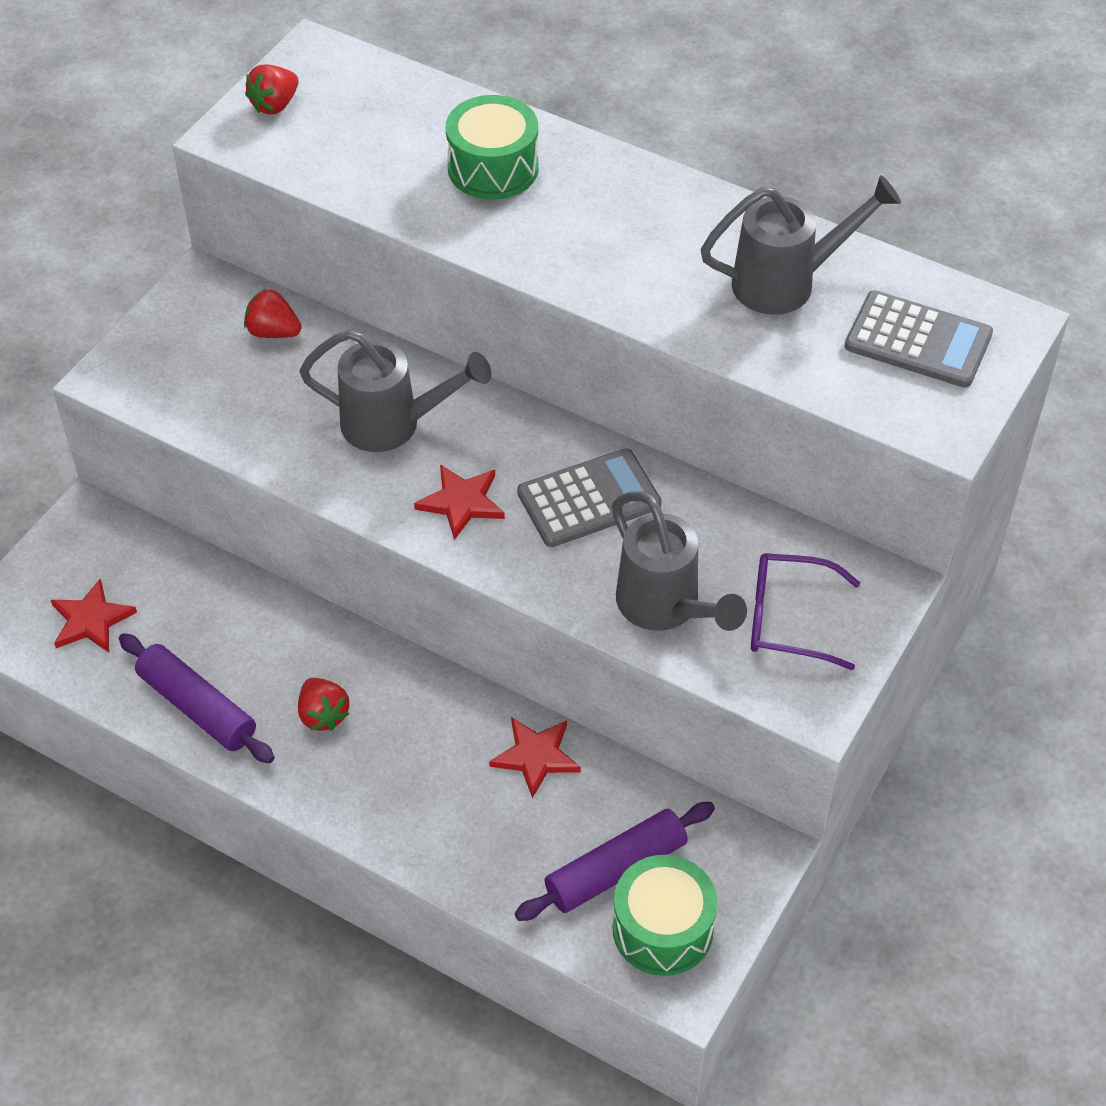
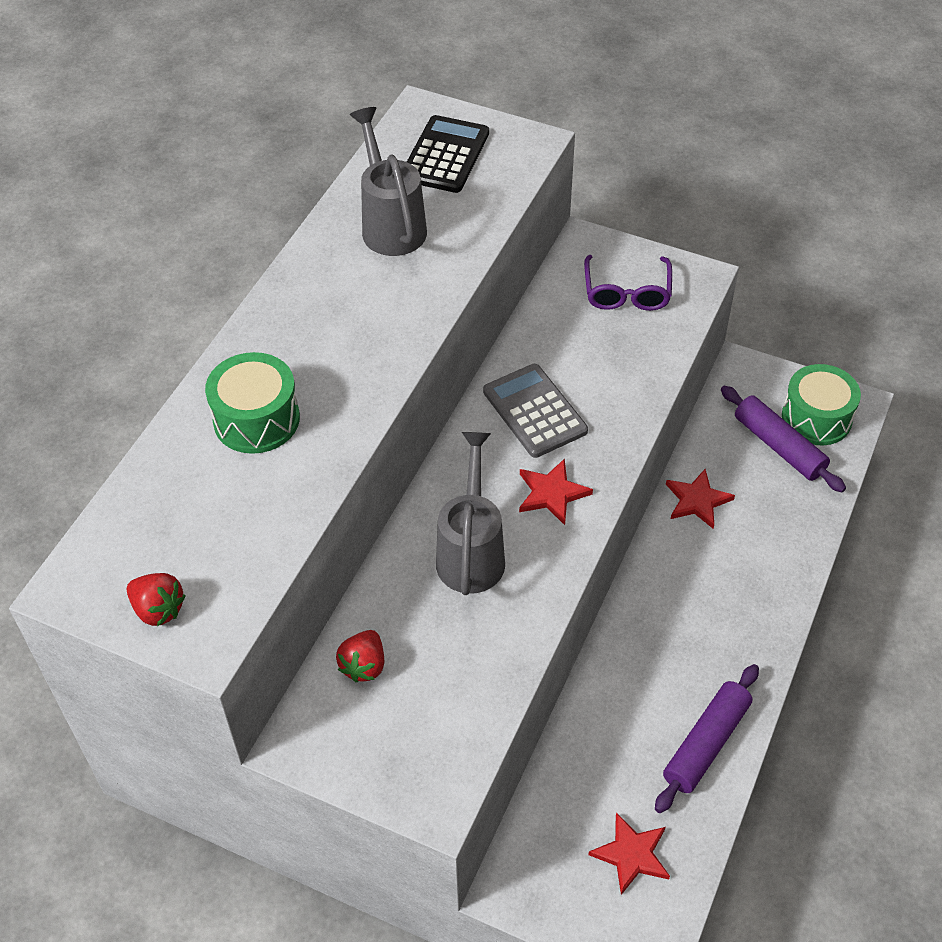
camera: 95 degrees left, 0 degrees up
(323, 715) = (692, 647): red strawberry -> none
(666, 608) = (632, 359): grey watering can -> none
(918, 341) = (445, 155): grey calculator -> black calculator

